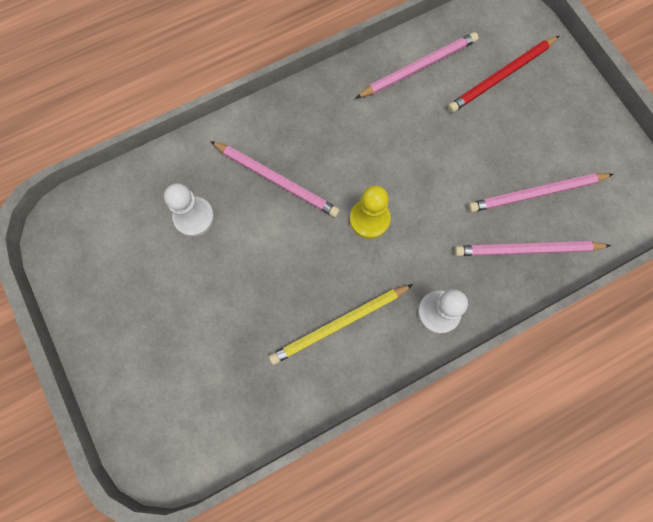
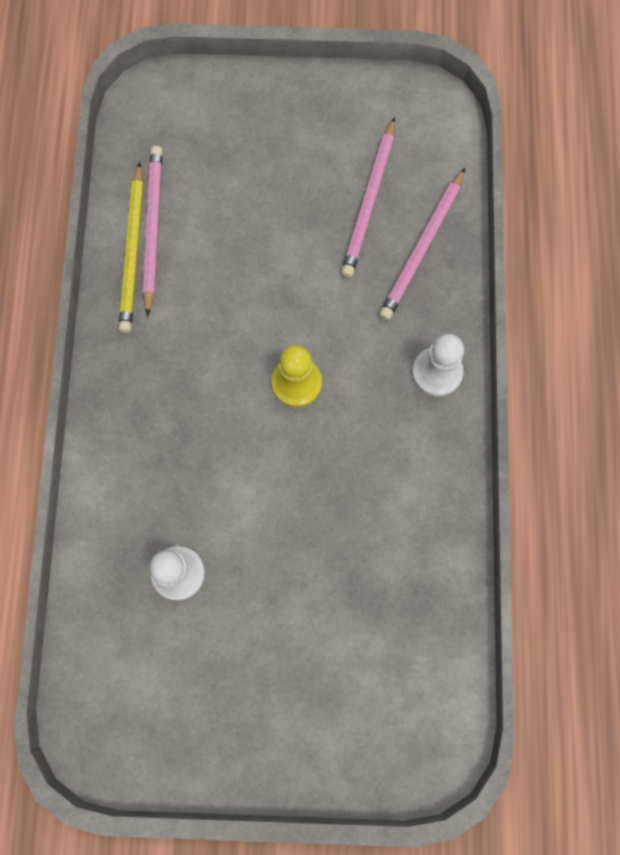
camera: 60 degrees left, 0 degrees up
(277, 180) = (190, 456): pink pencil -> none
(339, 324) = (393, 480): yellow pencil -> yellow pencil (133, 251)
(501, 76) = (219, 152): red pencil -> none

